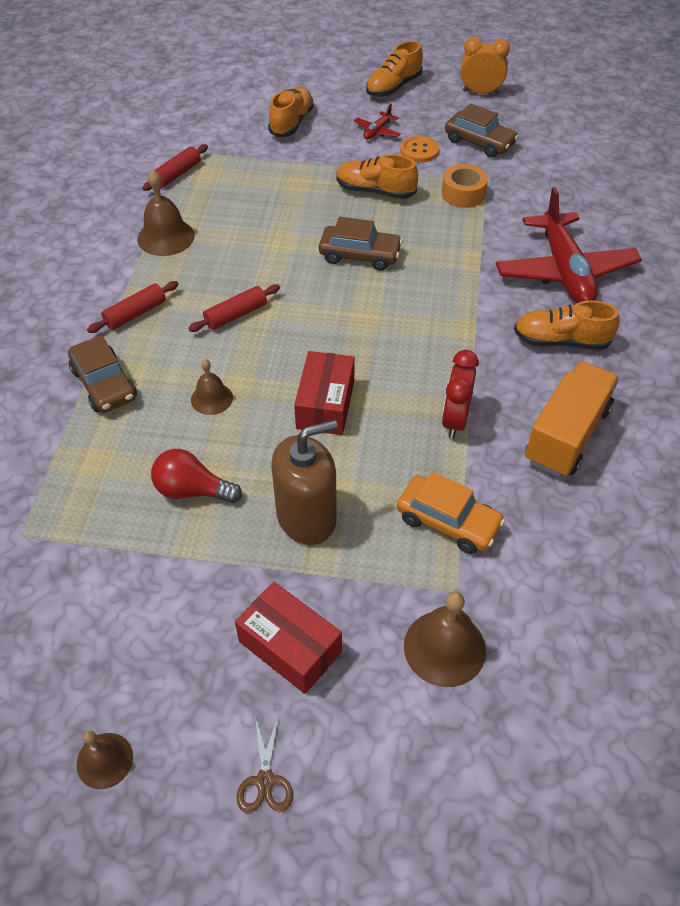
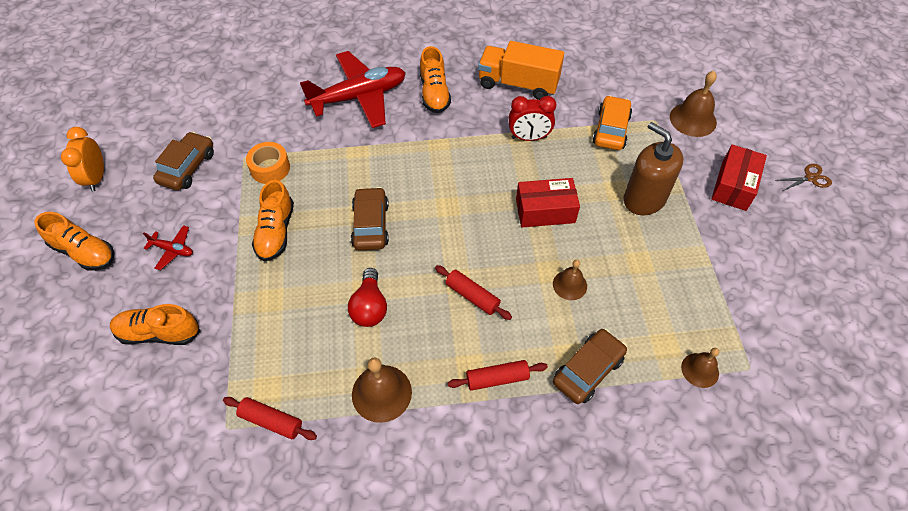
camera: 105 degrees left, 5 degrees up
(104, 760) = (851, 253): brown bell -> brown bell (700, 370)
(135, 314) = (497, 379): red rolling pin -> red rolling pin turned 45 degrees counterclockwise
(192, 490) = (657, 270): red light bulb -> red light bulb (369, 307)
(419, 151) = (205, 210): orange button -> none

